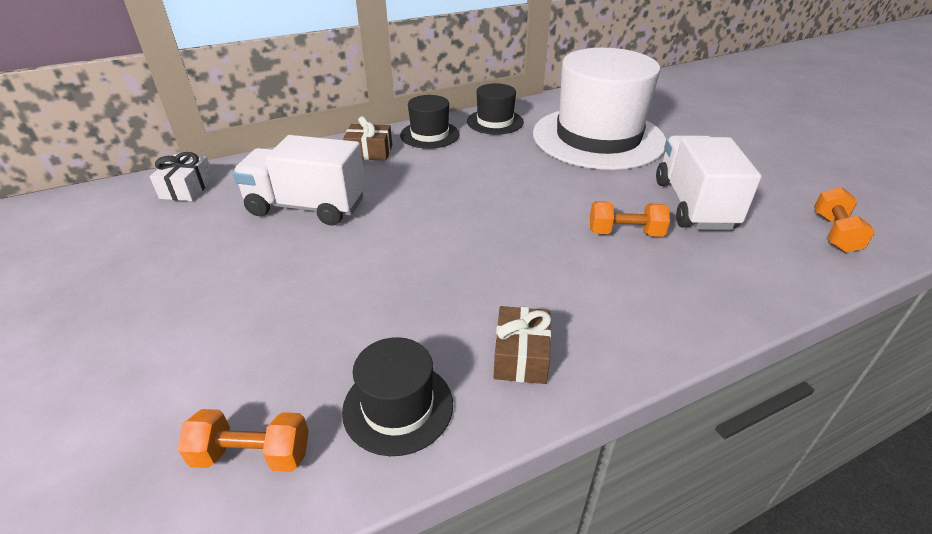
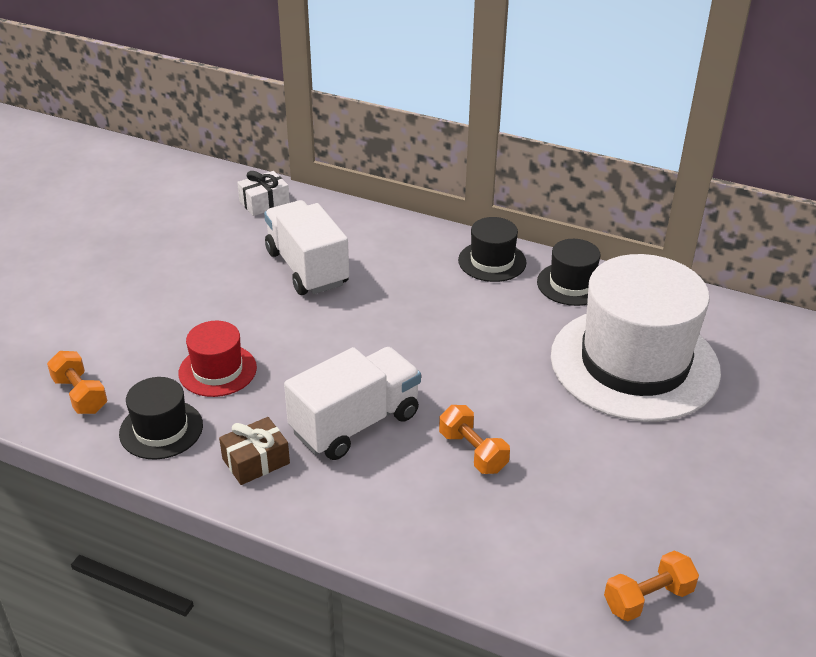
camera: 50 degrees right, 0 degrees up
(362, 320) = (217, 370): none -> red hat
(369, 152) = (419, 248): brown gift -> none
(693, 204) = (579, 478): white truck -> white truck (355, 423)

